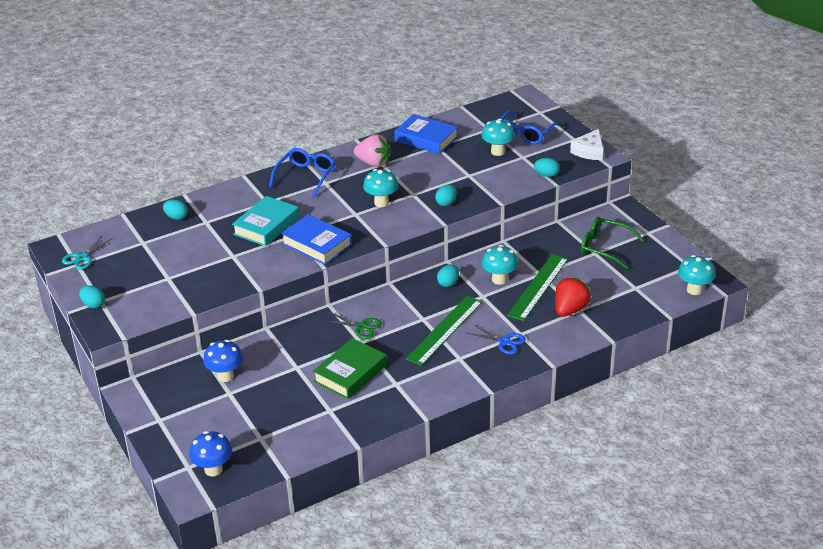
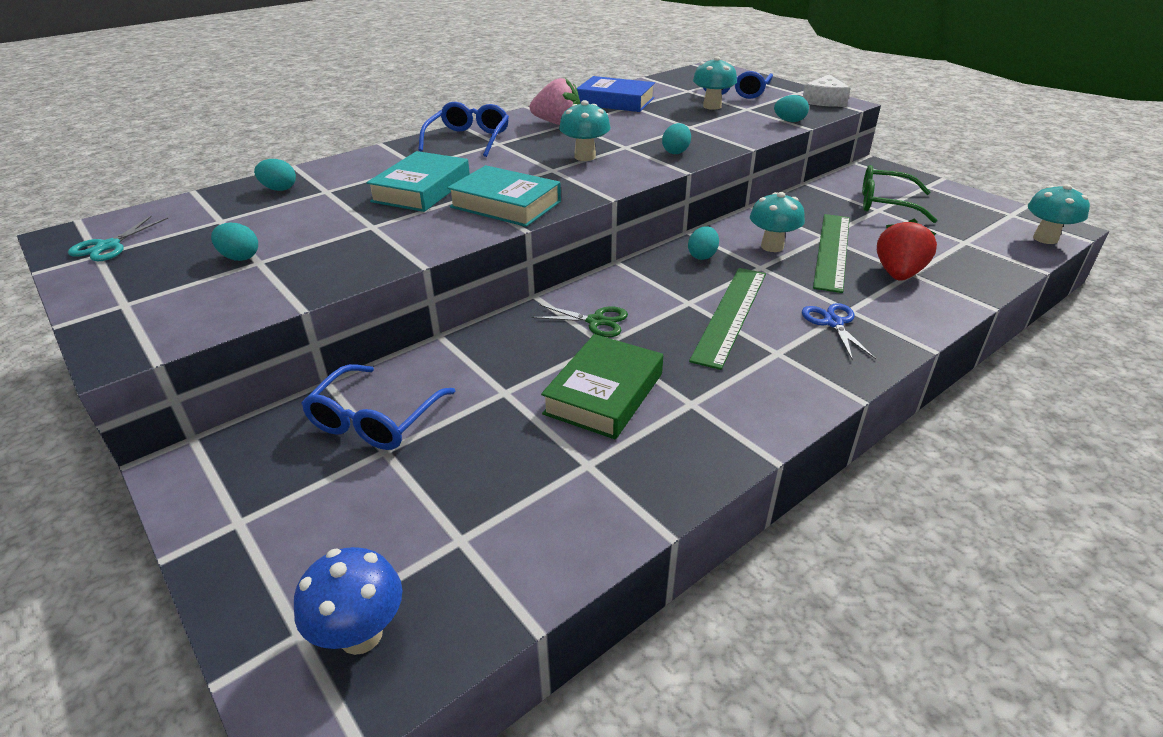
camera: 10 degrees left, 0 degrees up
(93, 305) = (108, 311): turquoise egg -> turquoise egg (240, 257)
(225, 376) = (374, 420): blue mushroom -> blue glasses
(317, 244) = (505, 204): blue book -> turquoise book
(504, 342) = (833, 323): blue scissors -> blue scissors turned 120 degrees counterclockwise

